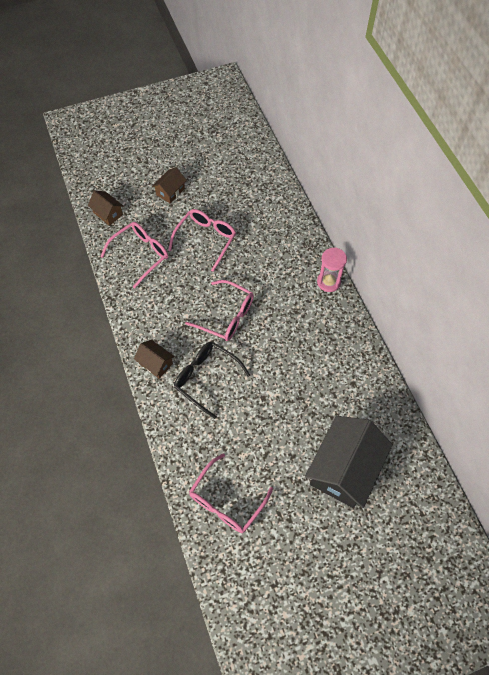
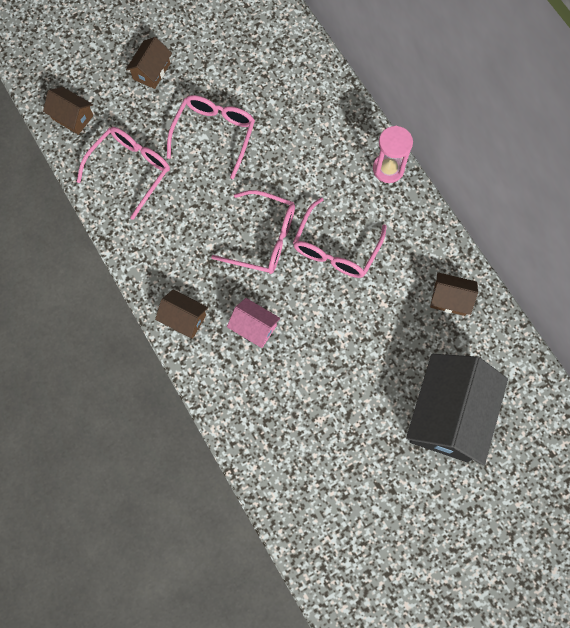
camera: 10 degrees left, 10 degrees up
(206, 378) = (254, 327): black glasses -> pink house
(227, 500) = (311, 480): pink glasses -> pink glasses (336, 248)
(359, 382) = (450, 299): none -> brown house

